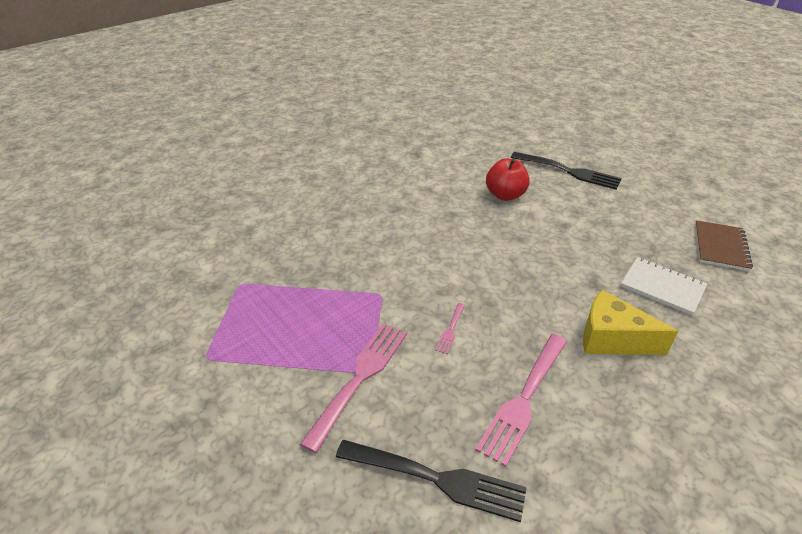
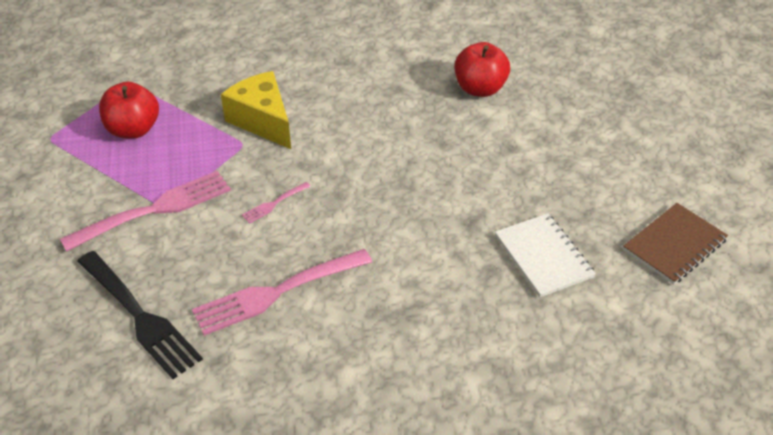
camera: 30 degrees right, 5 degrees up
(278, 319) = (133, 130): none -> red apple
(569, 171) = (591, 87): black fork -> none
(612, 339) = (424, 281): yellow cheese -> yellow cheese (262, 121)

